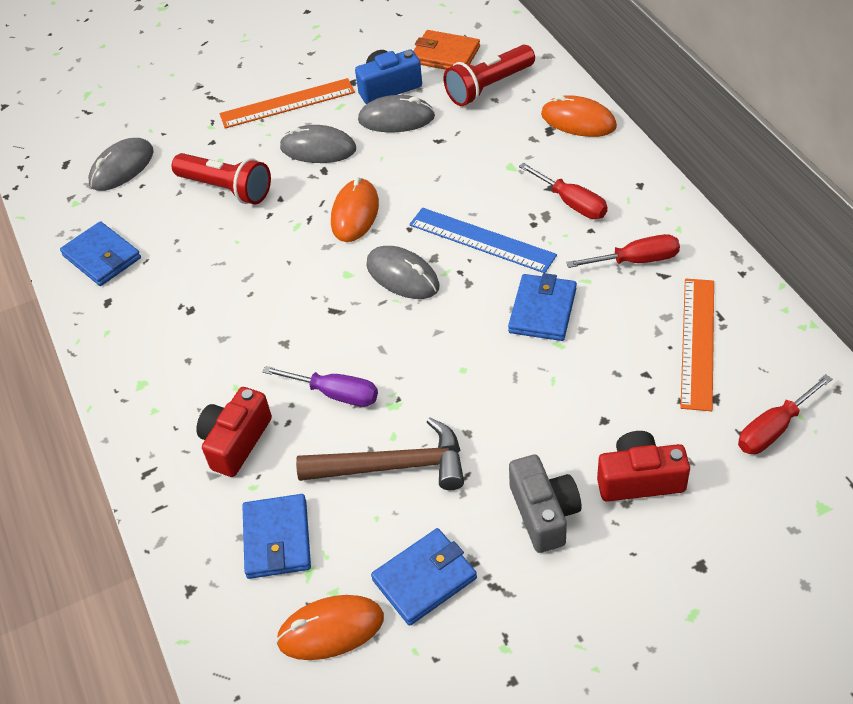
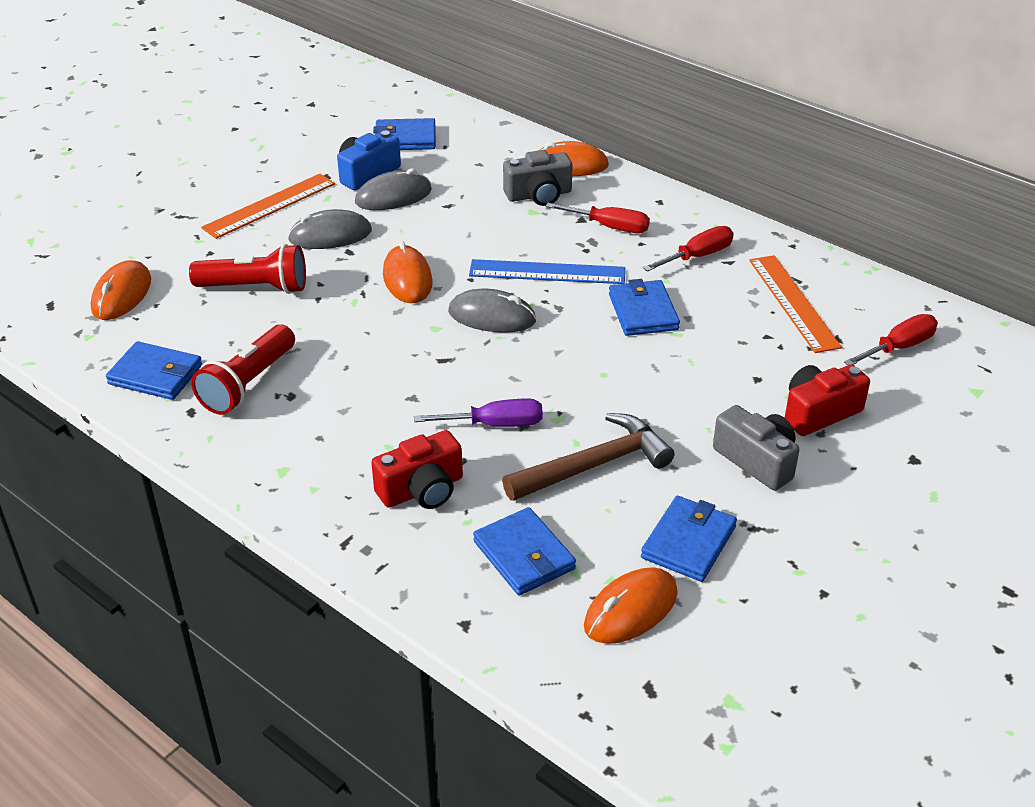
camera: 30 degrees left, 10 degrees down
(122, 168) = (122, 295): grey mouse -> orange mouse
(236, 441) = (422, 490): red camera -> red camera turned 120 degrees counterclockwise
(445, 55) = (405, 138): orange wallet -> blue wallet
(488, 87) = (466, 155): red flashlight -> red flashlight (248, 384)
(528, 149) = (539, 195): none -> grey camera
(773, 429) = (899, 347): red screwdriver -> red screwdriver turned 150 degrees counterclockwise

